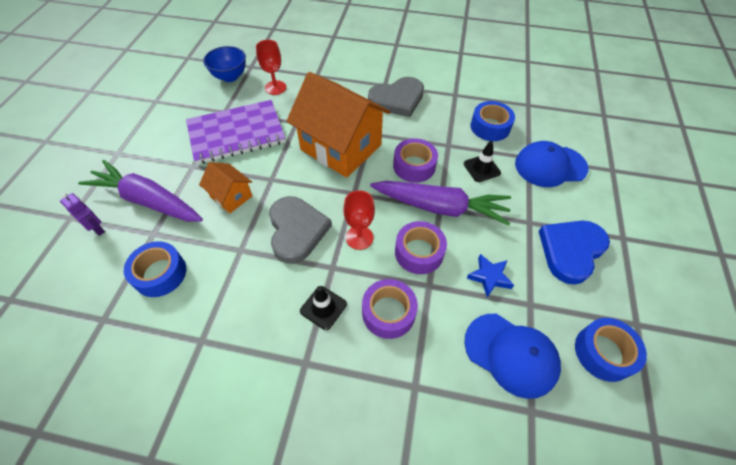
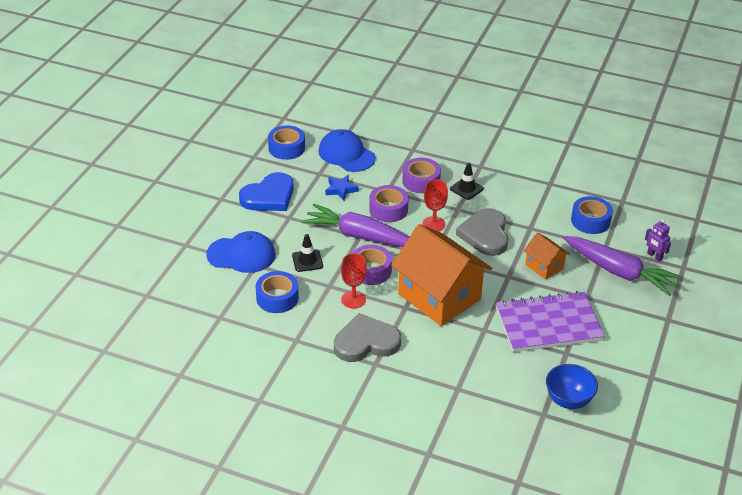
camera: 170 degrees left, 15 degrees down
(275, 88) = (509, 376): red goblet -> red goblet (353, 299)

